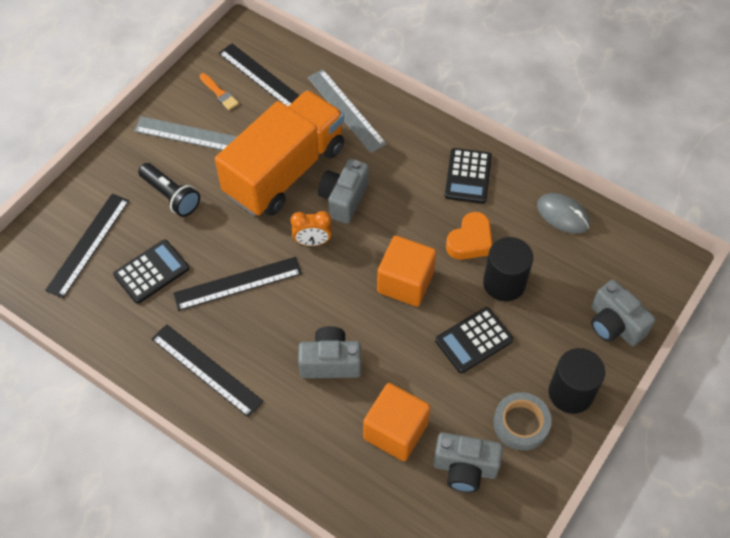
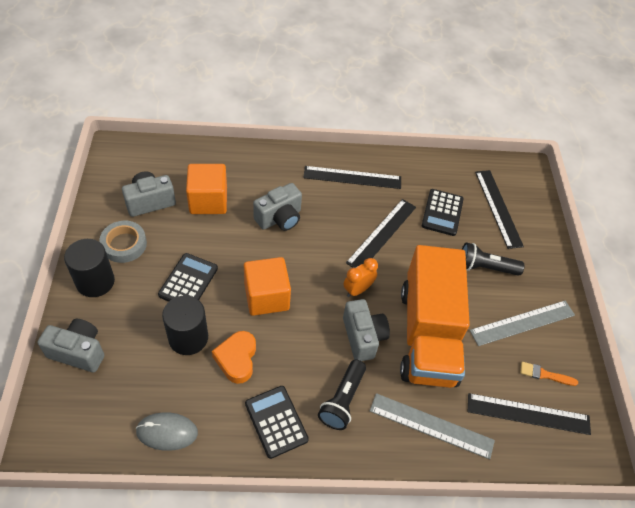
camera: 140 degrees right, 5 degrees down
(402, 162) = (342, 400): none -> black flashlight

